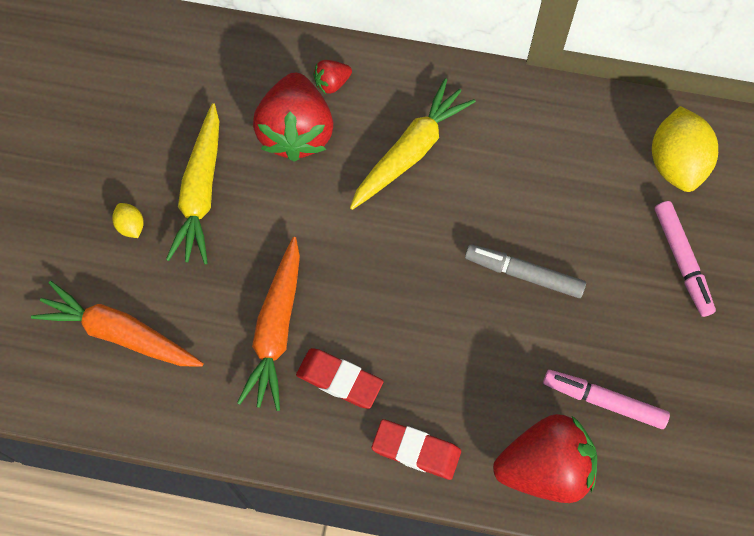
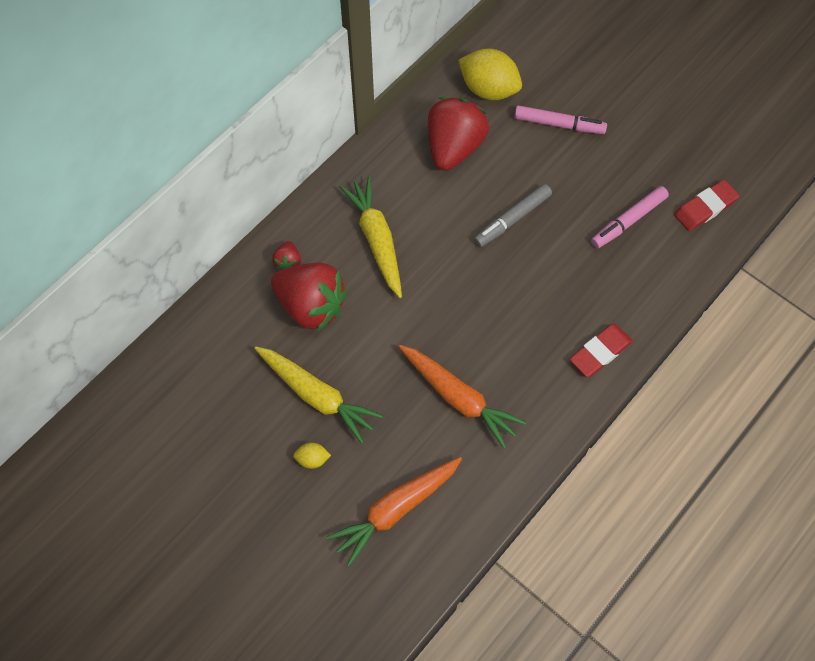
camera: 60 degrees left, 5 degrees down
(339, 379) = (521, 374): red eraser -> red eraser (705, 208)
(545, 467) = (654, 280): red strawberry -> red strawberry (454, 147)

